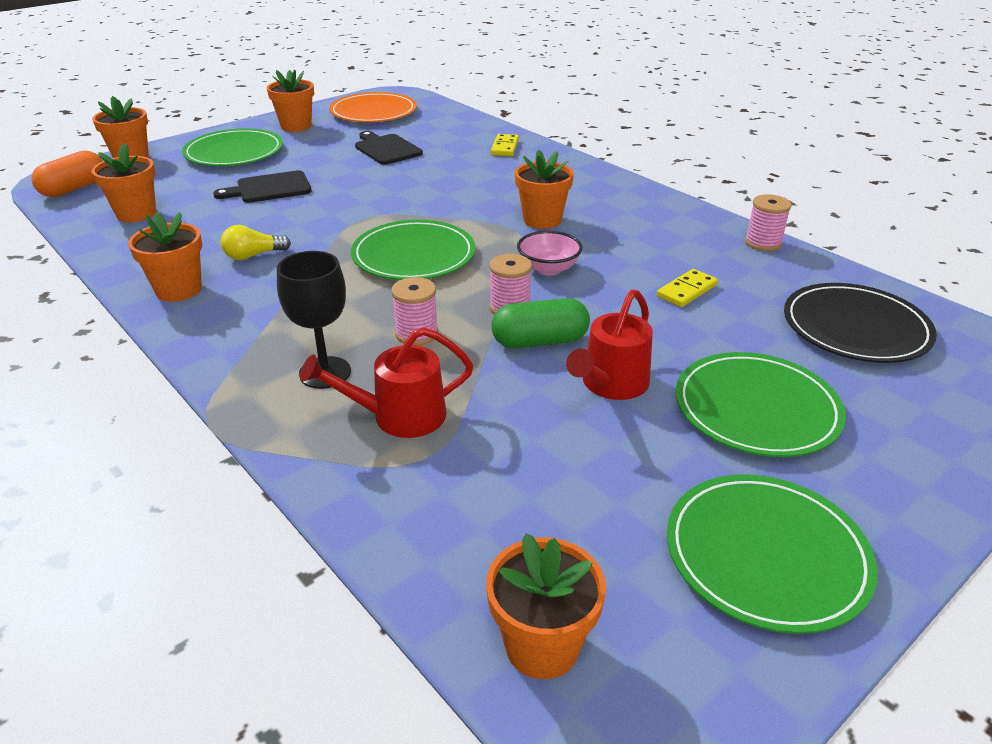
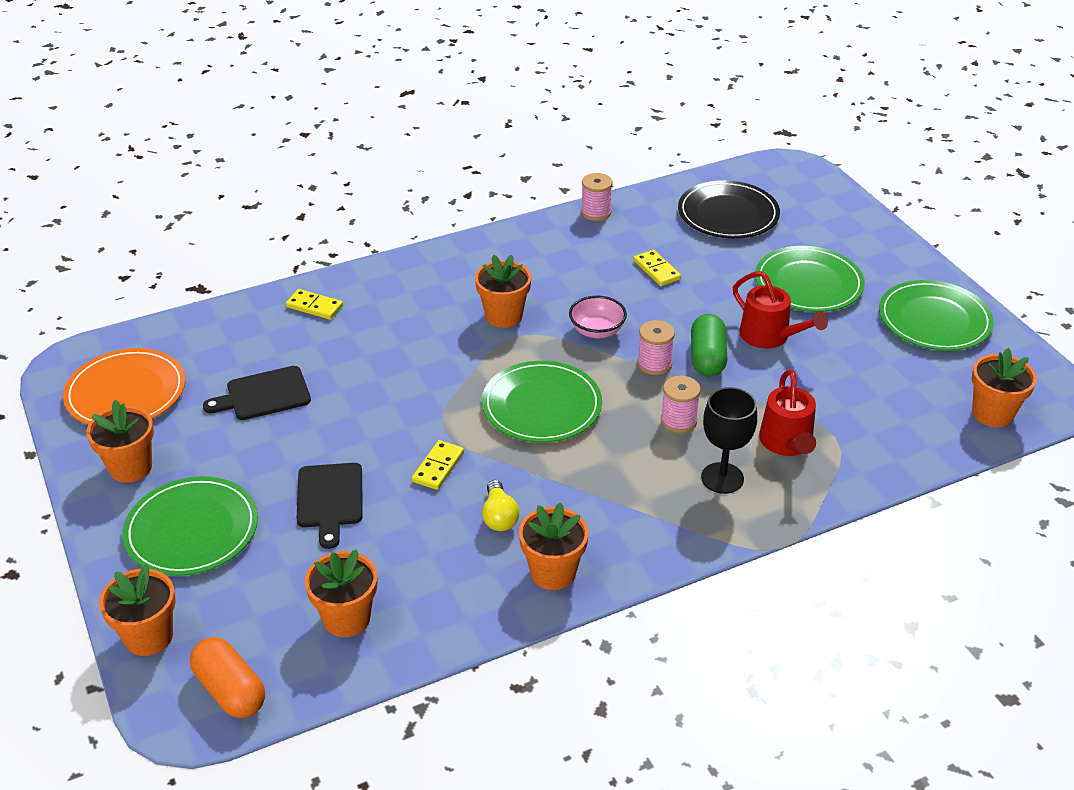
camera: 75 degrees left, 5 degrees up
(315, 221) = (438, 467): none -> yellow domino

